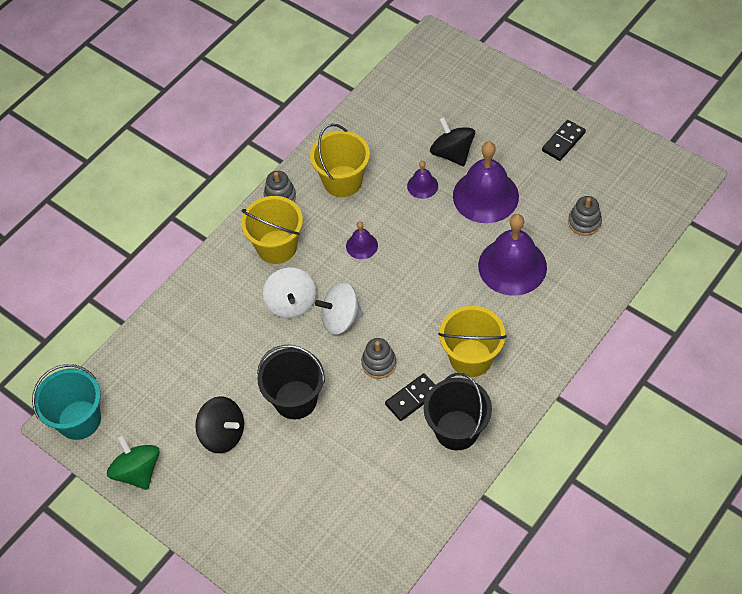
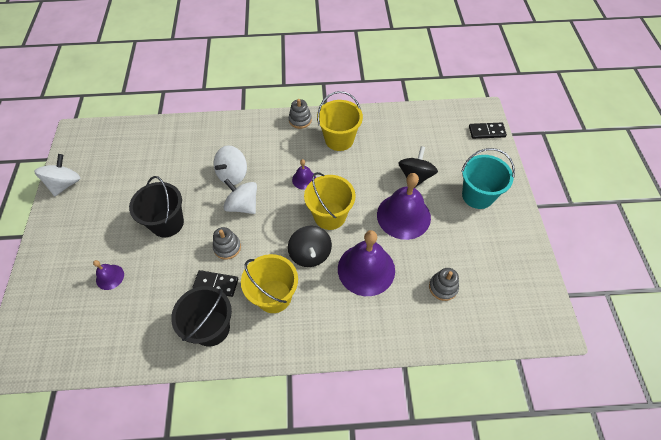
camera: 45 degrees right, 0 degrees up
(79, 420) = (82, 138): turquoise bucket -> turquoise bucket (477, 195)
(138, 471) = (65, 184): green spinning top -> white spinning top
(223, 434) = (117, 205): black spinning top -> black spinning top (310, 254)
(277, 247) = (265, 142): yellow bucket -> yellow bucket (330, 216)
(422, 186) = (376, 178): purple bell -> purple bell (110, 277)
(563, 142) = (491, 229): black domino -> black domino (486, 132)

